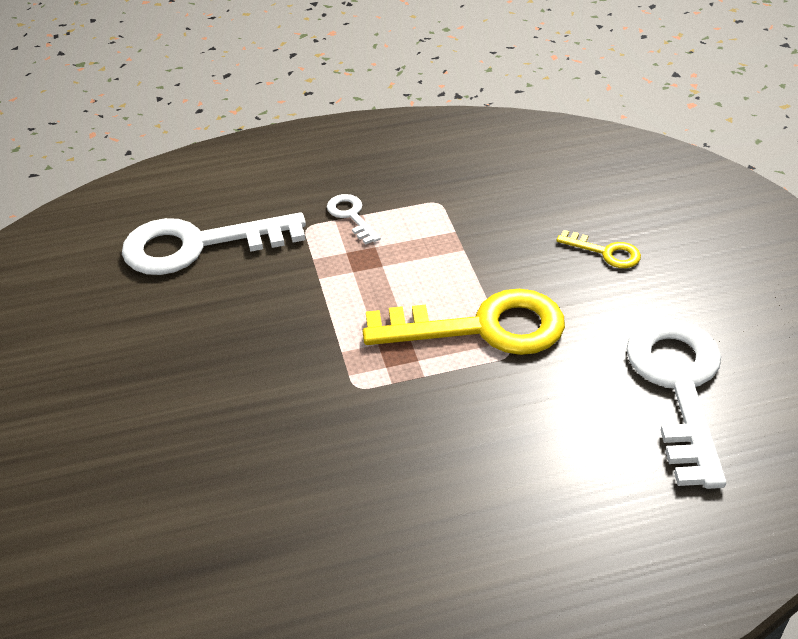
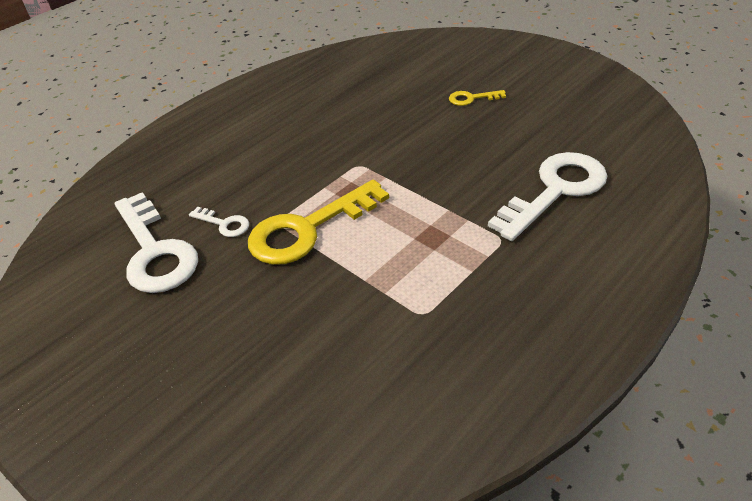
camera: 150 degrees right, 0 degrees up
(351, 216) = (479, 264): white key -> white key (224, 224)
(606, 252) = (245, 334): yellow key -> yellow key (471, 98)

